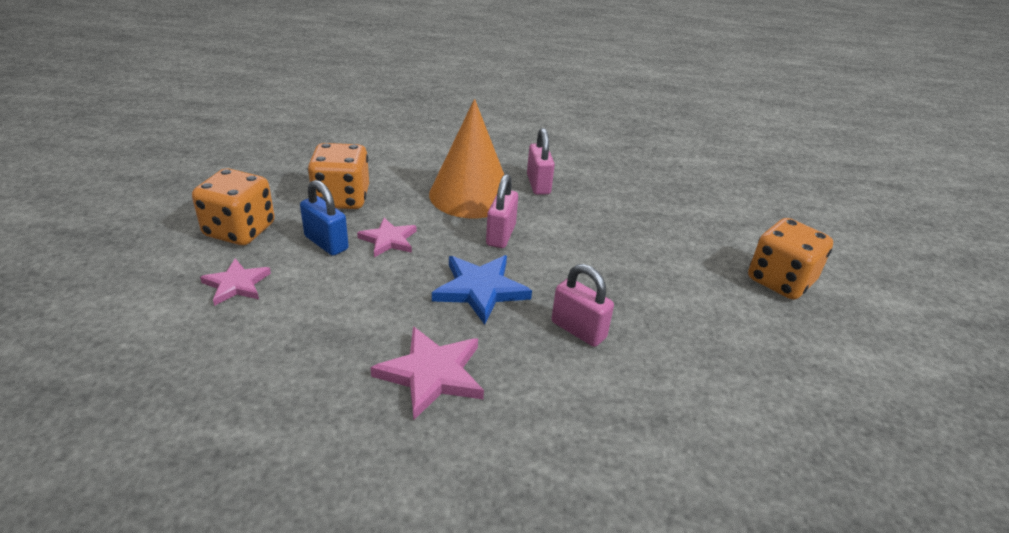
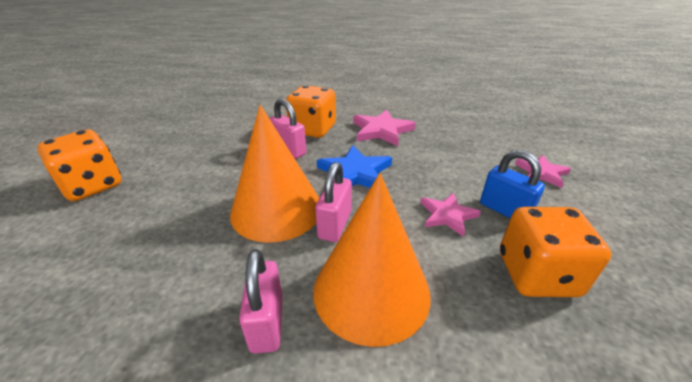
camera: 175 degrees left, 0 degrees up
(240, 230) = (600, 221): orange dice -> orange dice (312, 129)
(561, 250) = (276, 209): none -> orange cone

